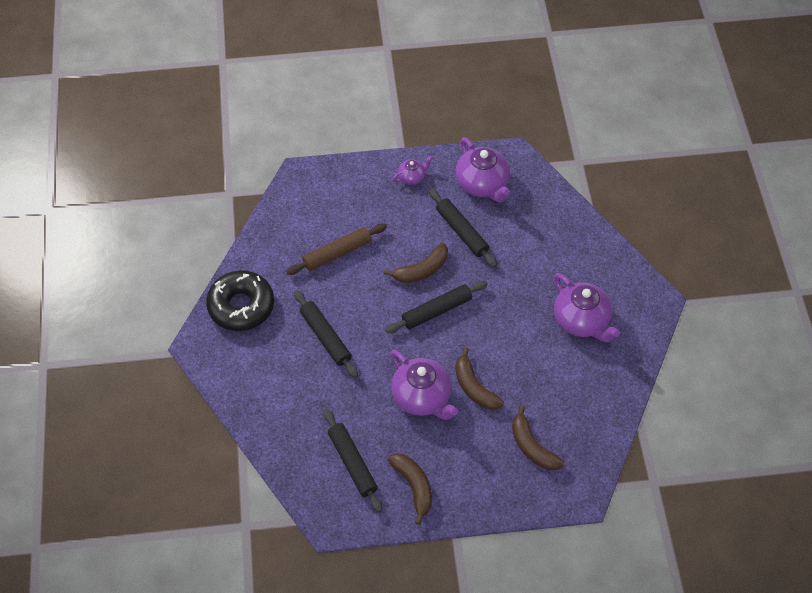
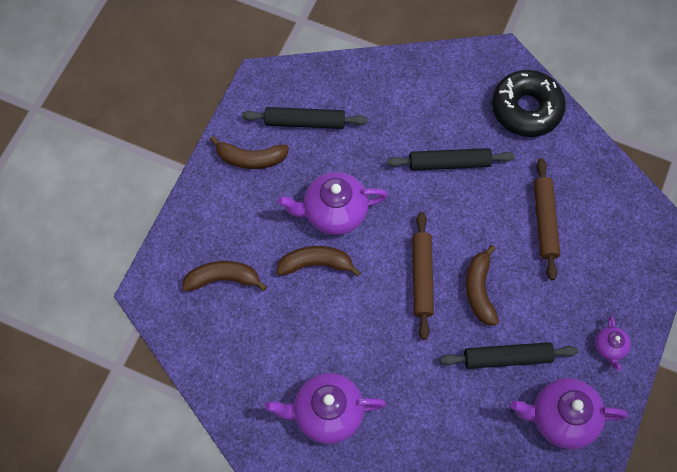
camera: 120 degrees right, 10 degrees up
(436, 311) = (422, 277): black rolling pin -> brown rolling pin

